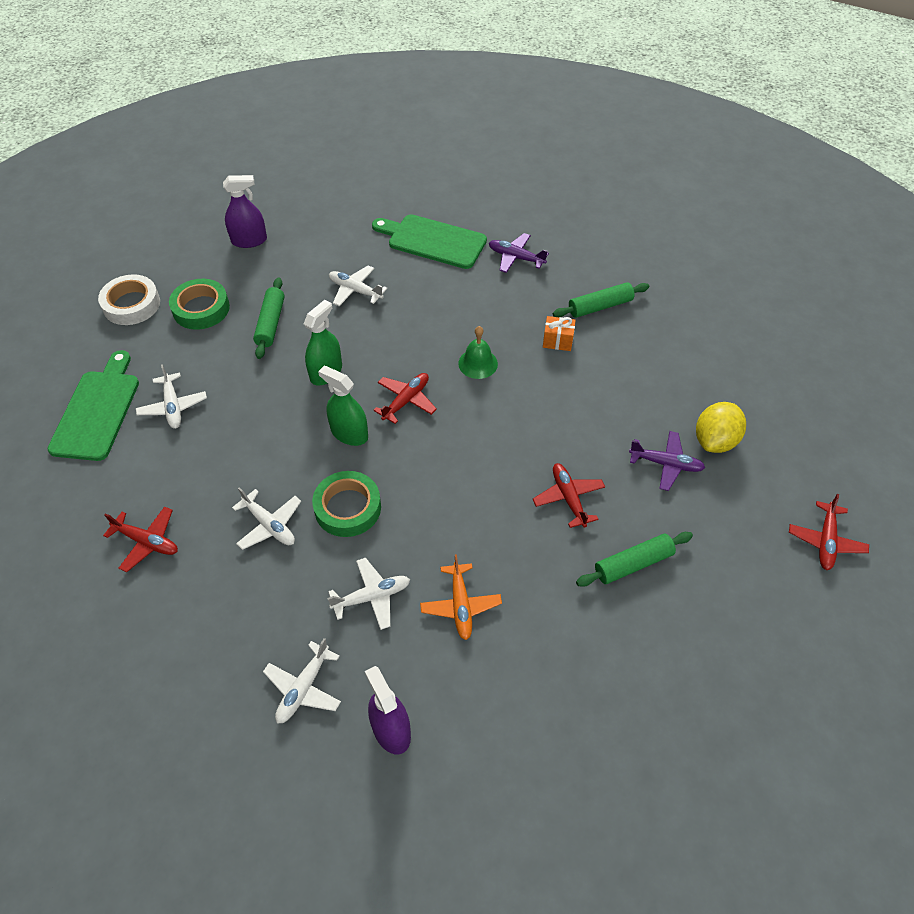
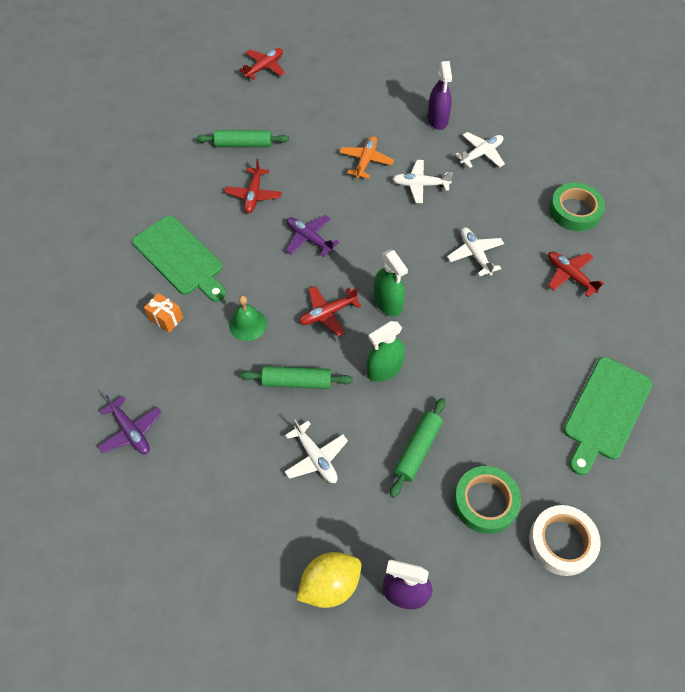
camera: 155 degrees left, 5 degrees up
(173, 406) = (533, 388): white plane -> none
(348, 508) = (413, 245): green tape -> green tape (575, 211)
(433, 241) = (199, 495): green cutting board -> green cutting board (180, 258)
(600, 306) = (101, 338): green rolling pin -> green rolling pin (297, 382)
(666, 464) = (169, 191): purple plane -> purple plane (309, 238)
(715, 440) = (121, 193): yellow lemon -> yellow lemon (330, 585)
(825, 541) = (117, 114): red plane -> red plane (264, 67)

